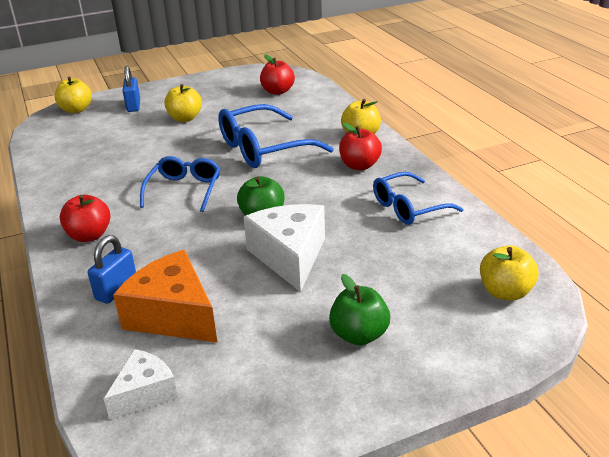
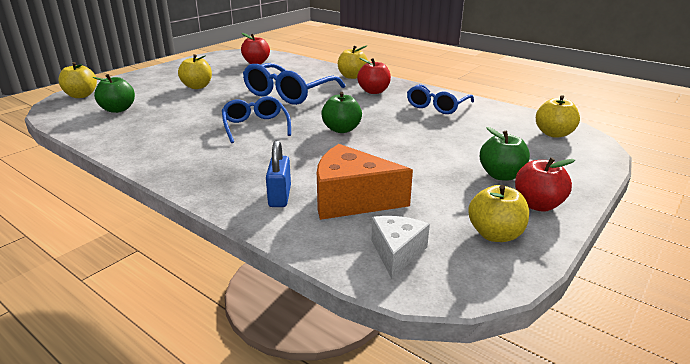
camera: 30 degrees left, 5 degrees down
(89, 136) = (118, 109): none -> green apple
(89, 235) = (206, 169): red apple -> red apple (537, 205)
(133, 106) = (138, 86): blue padlock -> none
(258, 409) = (495, 234): none -> yellow apple
(290, 256) = (393, 146): white cheese -> none

